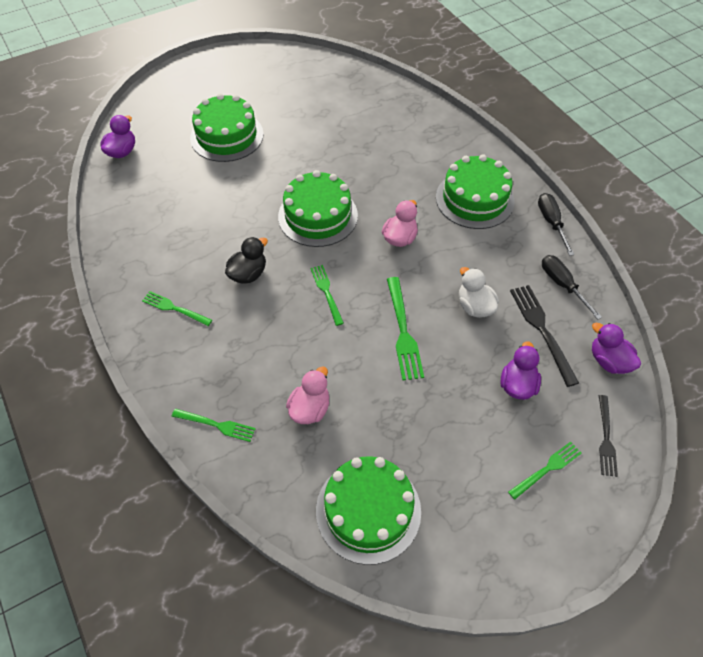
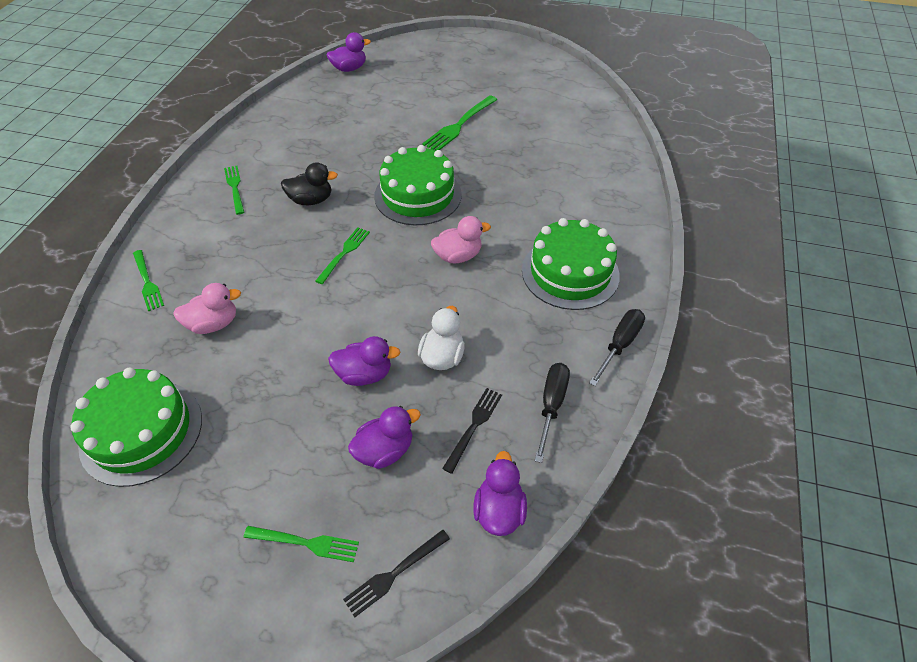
camera: 45 degrees right, 5 degrees down
(227, 136) = (433, 99): green cake -> none
(403, 331) = (357, 327): green fork -> green fork (459, 125)
(448, 354) = (364, 374): none -> purple duck
(542, 330) = (473, 426): black fork -> black fork, size x0.65

